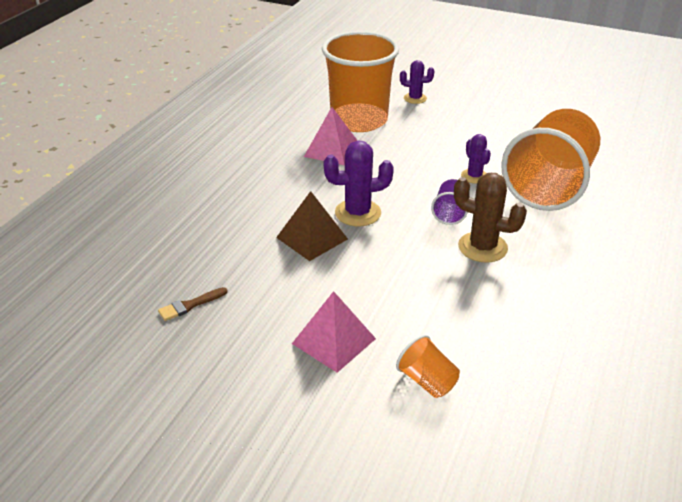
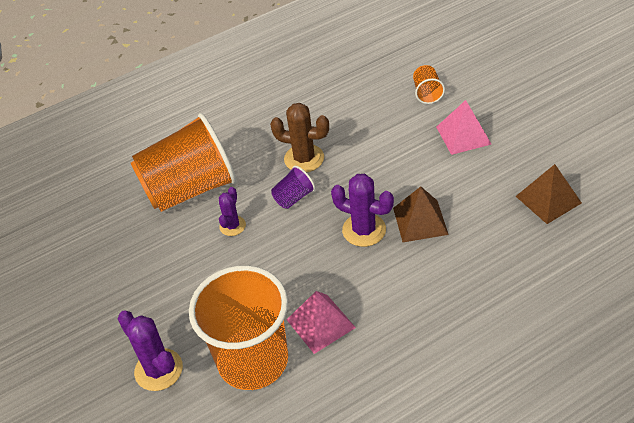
camera: 140 degrees left, 10 degrees up
(190, 305) = (548, 199): brown brush -> brown pyramid
(415, 98) = (158, 370): purple cactus -> purple cactus, size x1.61
(482, 247) = (304, 158): brown cactus -> brown cactus turned 45 degrees counterclockwise

